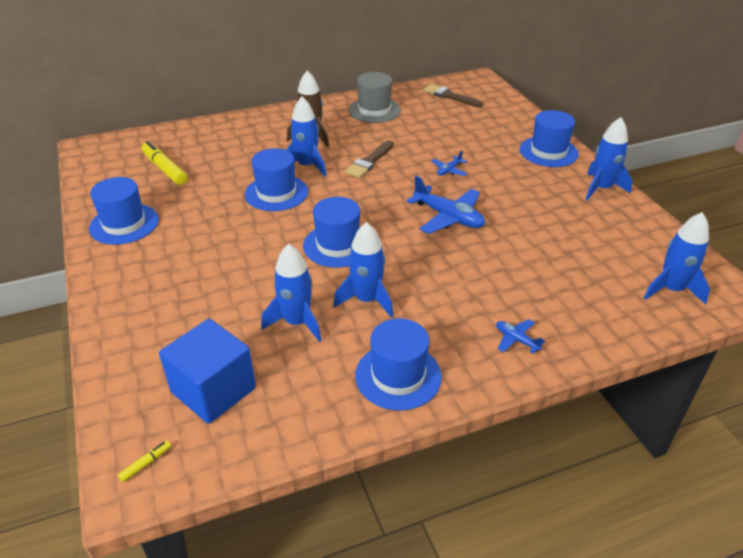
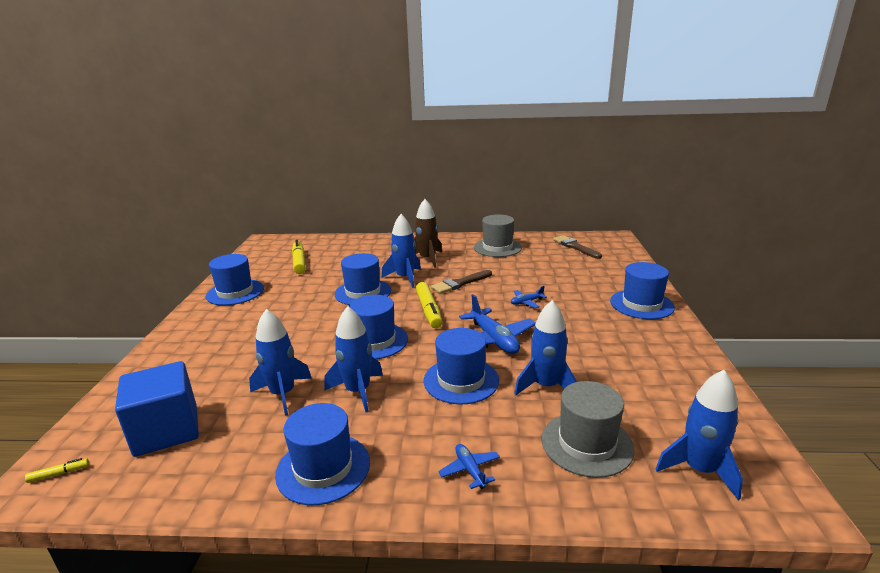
camera: 25 degrees right, 15 degrees down
(363, 199) = (429, 310): none -> yellow marker
(450, 264) = (461, 380): none -> blue hat
(586, 292) = (586, 444): none -> grey hat
(601, 188) = (679, 347): blue rocket -> blue rocket (546, 386)

